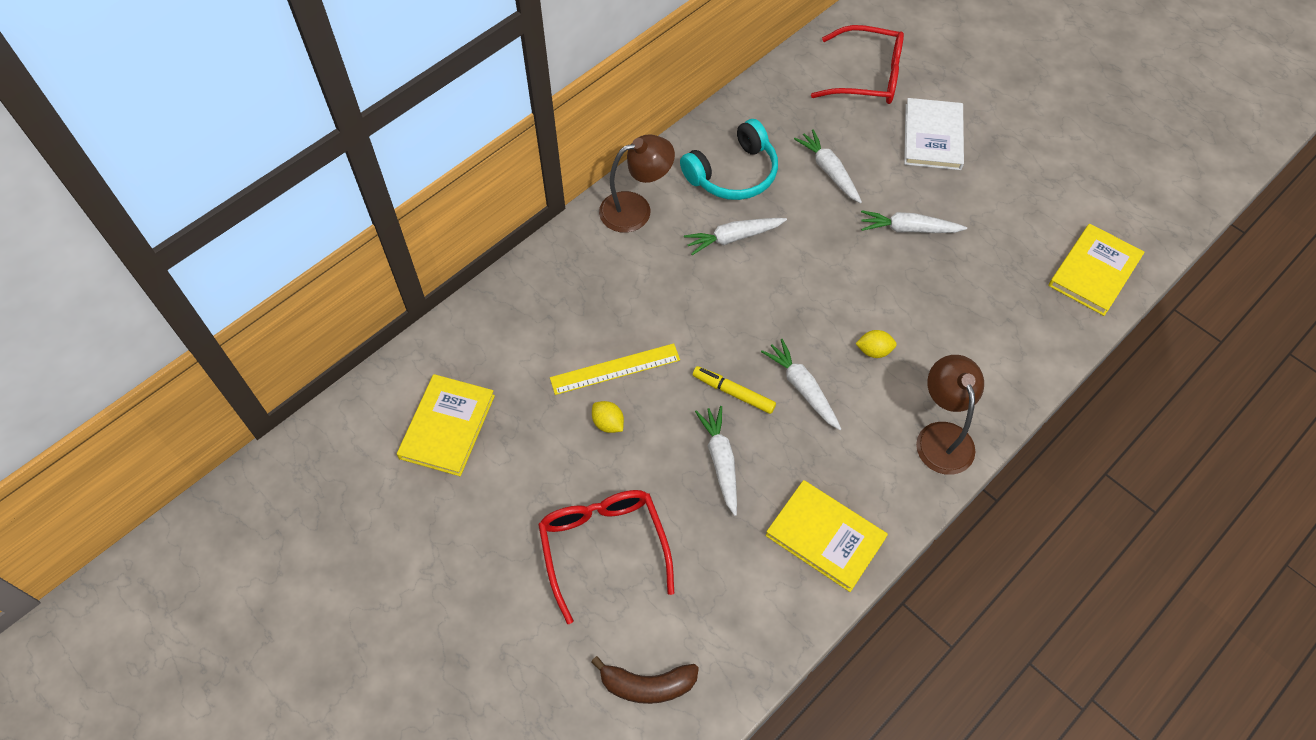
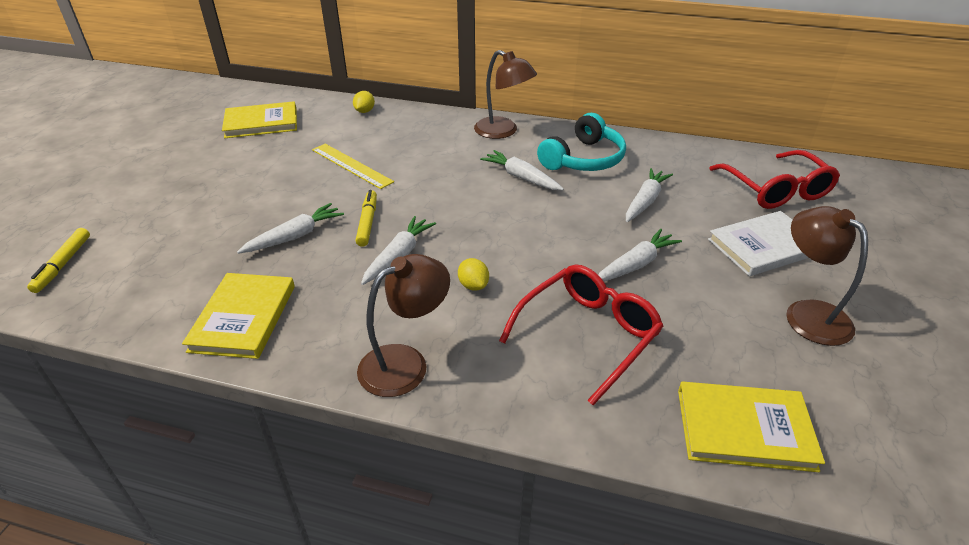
camera: 60 degrees right, 20 degrees down
(603, 546) = (188, 207): red glasses -> red glasses (588, 334)
(608, 423) = (300, 177): yellow lemon -> yellow lemon (364, 111)
(647, 685) = (63, 264): brown banana -> yellow marker
(733, 174) = (584, 159): turquoise headphones -> turquoise headphones turned 75 degrees counterclockwise
(908, 229) = (636, 264): white carrot -> white carrot turned 75 degrees clockwise
(1015, 166) = (807, 313): none -> brown lamp

